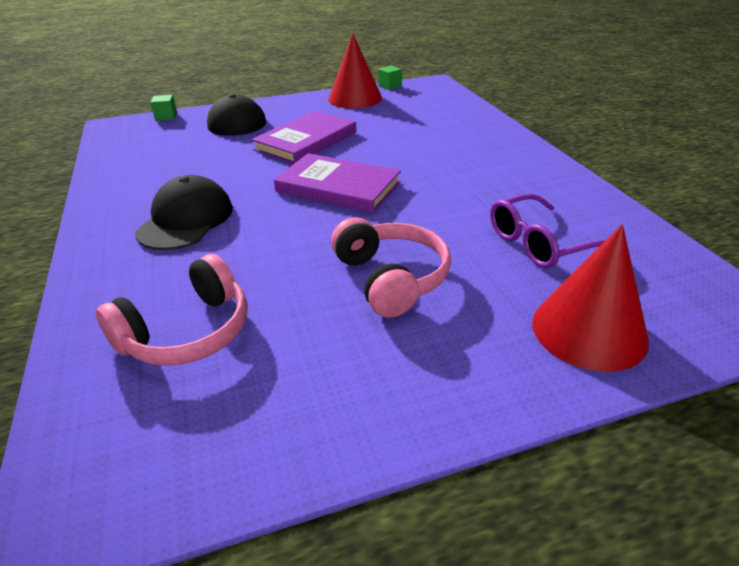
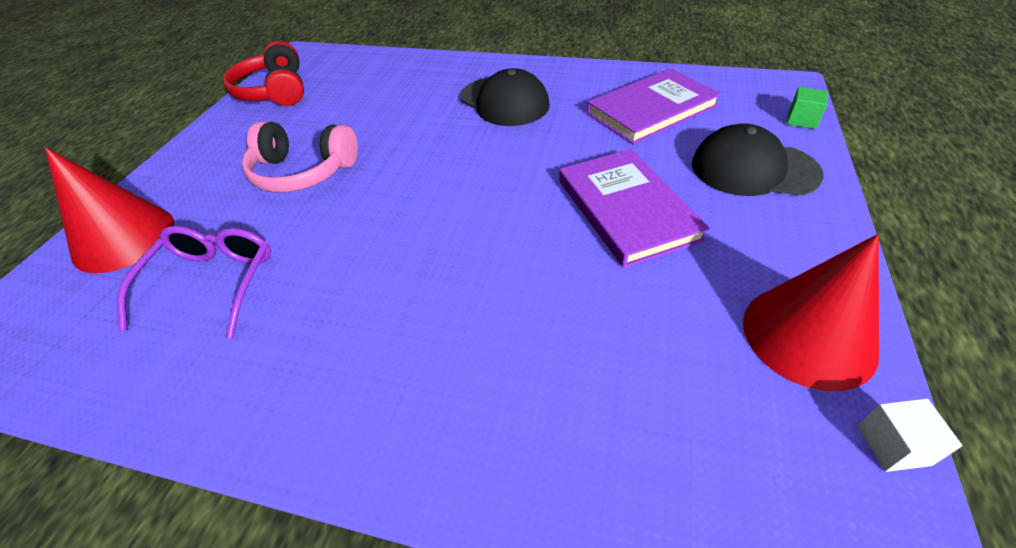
camera: 125 degrees right, 10 degrees up
(188, 332) = (367, 87): pink headphones -> none
(242, 438) = (274, 91): none -> red headphones
(338, 187) = (472, 194): purple book -> purple book (651, 110)
(390, 86) = (893, 445): green cube -> white cube

